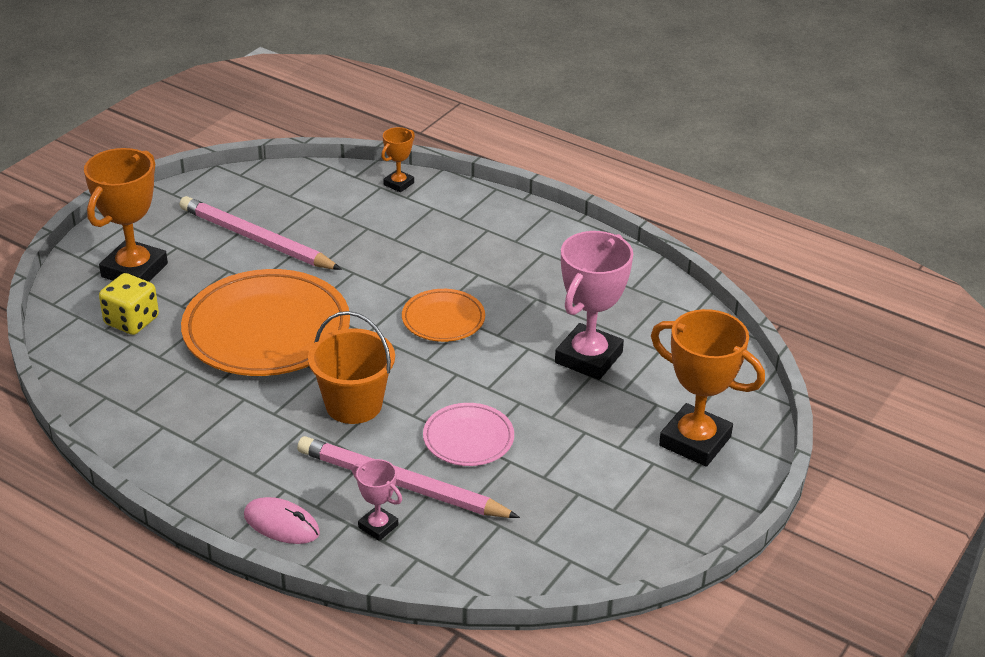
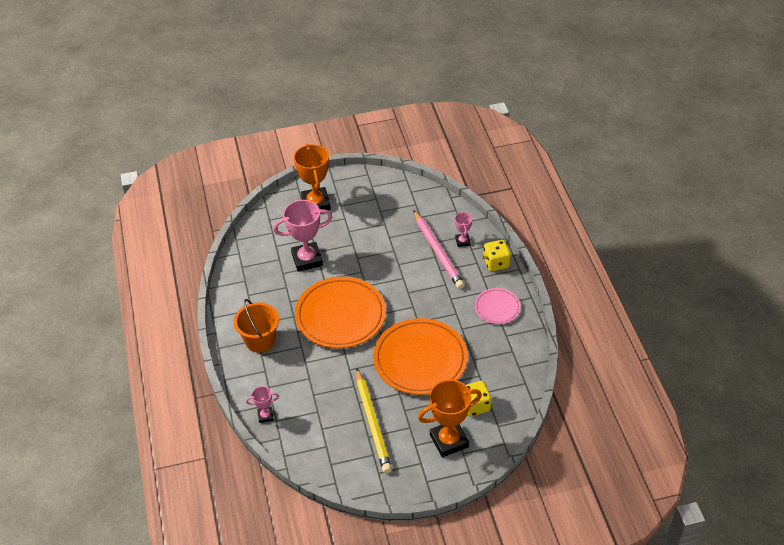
camera: 135 degrees left, 10 degrees up
(256, 239) = (372, 423): pink pencil -> yellow pencil
(281, 524) = (496, 263): pink mouse -> yellow dice
(353, 404) = (421, 297): orange bucket -> orange bucket (260, 340)
(398, 184) = (265, 416): orange trophy -> pink trophy
(443, 319) = (340, 315): orange plate -> orange plate, size x1.98
(468, 438) = (394, 254): pink plate -> pink plate (497, 308)

